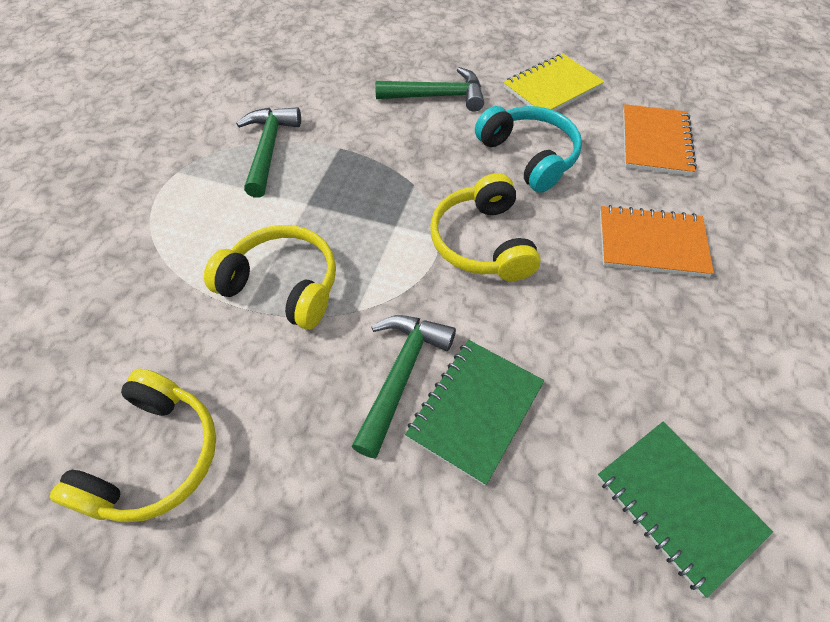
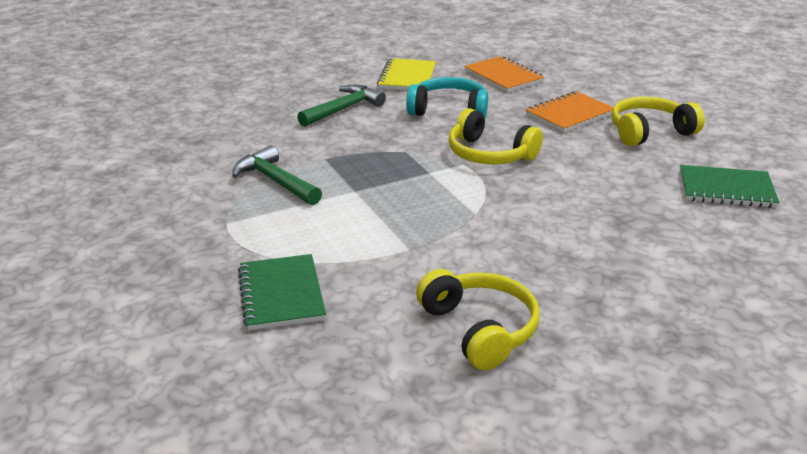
camera: 45 degrees left, 25 degrees down
(283, 285) = (412, 228): yellow headphones -> yellow headphones (649, 132)
(401, 374) = (544, 221): green hammer -> none
(475, 410) = (601, 212): green notebook -> green notebook (281, 294)

